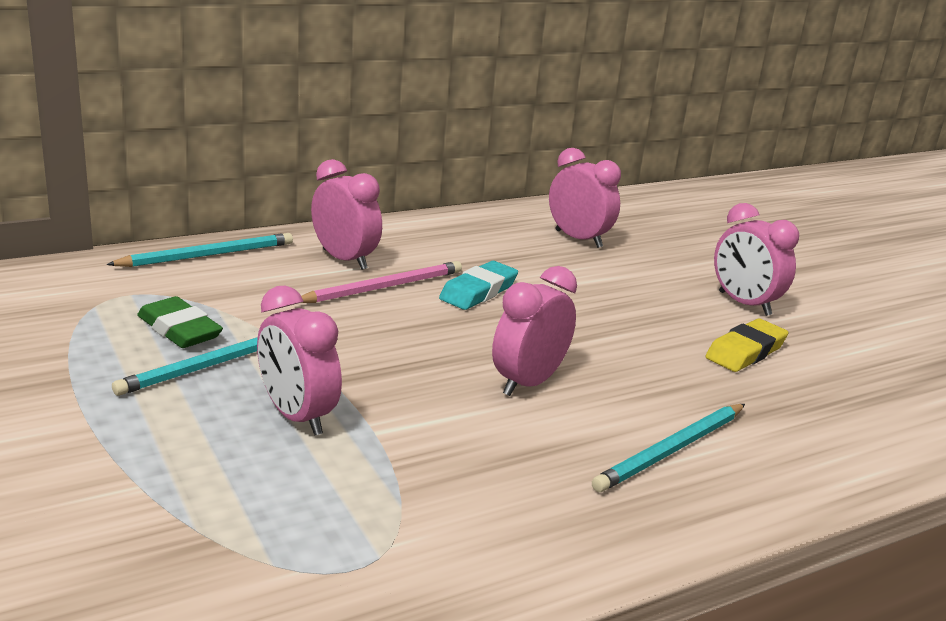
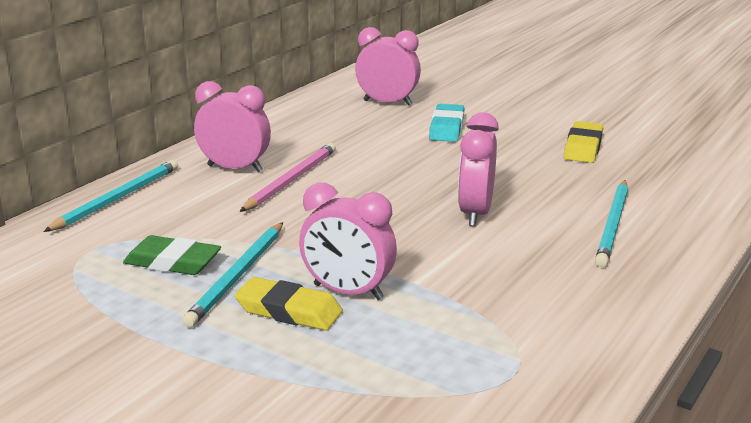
camera: 25 degrees left, 0 degrees up
(220, 414) = (289, 311): none -> yellow eraser
(478, 291) = (364, 161): turquoise eraser -> turquoise eraser (447, 128)
(744, 304) = (546, 116): pink clock -> none

